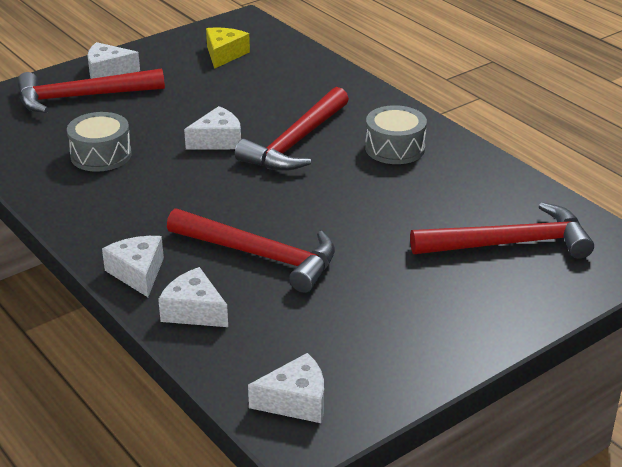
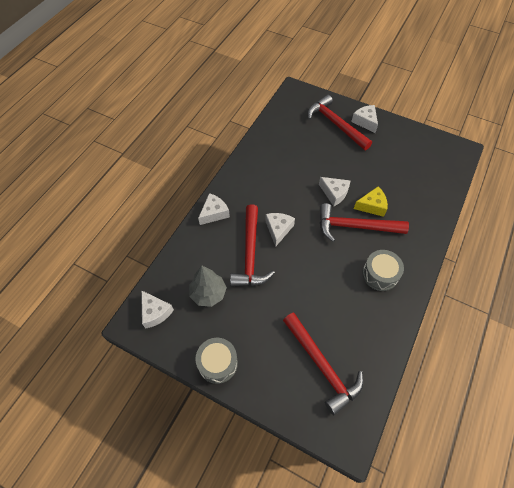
camera: 65 degrees right, 25 degrees up
(101, 155) = (293, 156): grey drum -> grey drum (217, 363)
(194, 311) = (198, 246): white cheese -> white cheese (278, 229)
(224, 54) = (418, 158): yellow cheese -> yellow cheese (372, 206)
(304, 324) = (208, 293): none -> grey tree

